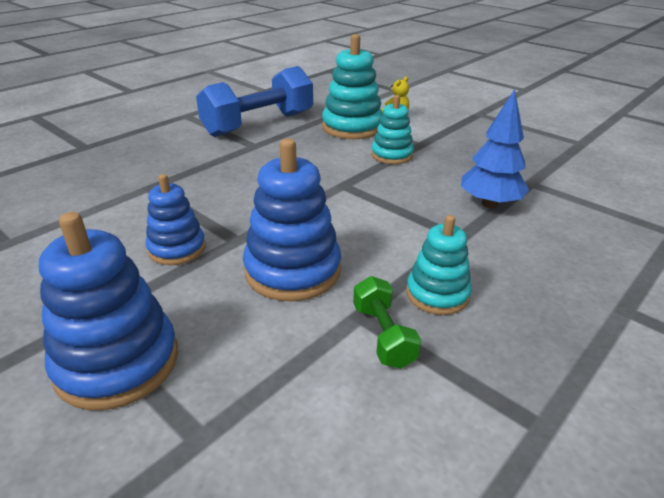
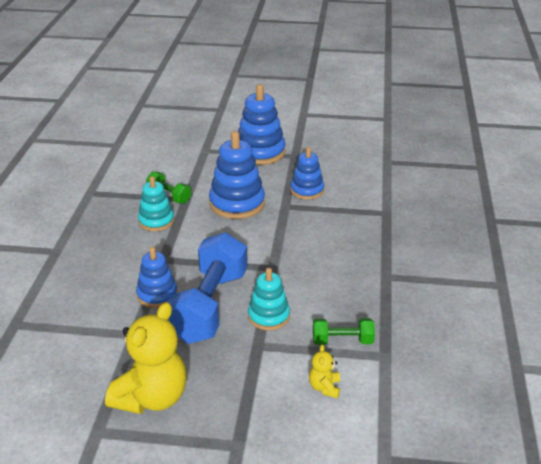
camera: 145 degrees right, 0 degrees up
(259, 124) = (425, 304): blue dumbbell -> blue dumbbell (209, 306)
(352, 127) = (342, 341): turquoise stacking toy -> green dumbbell
(489, 204) = (157, 295): blue tree -> blue stacking toy
(530, 145) = (152, 398): none -> yellow teddy bear

